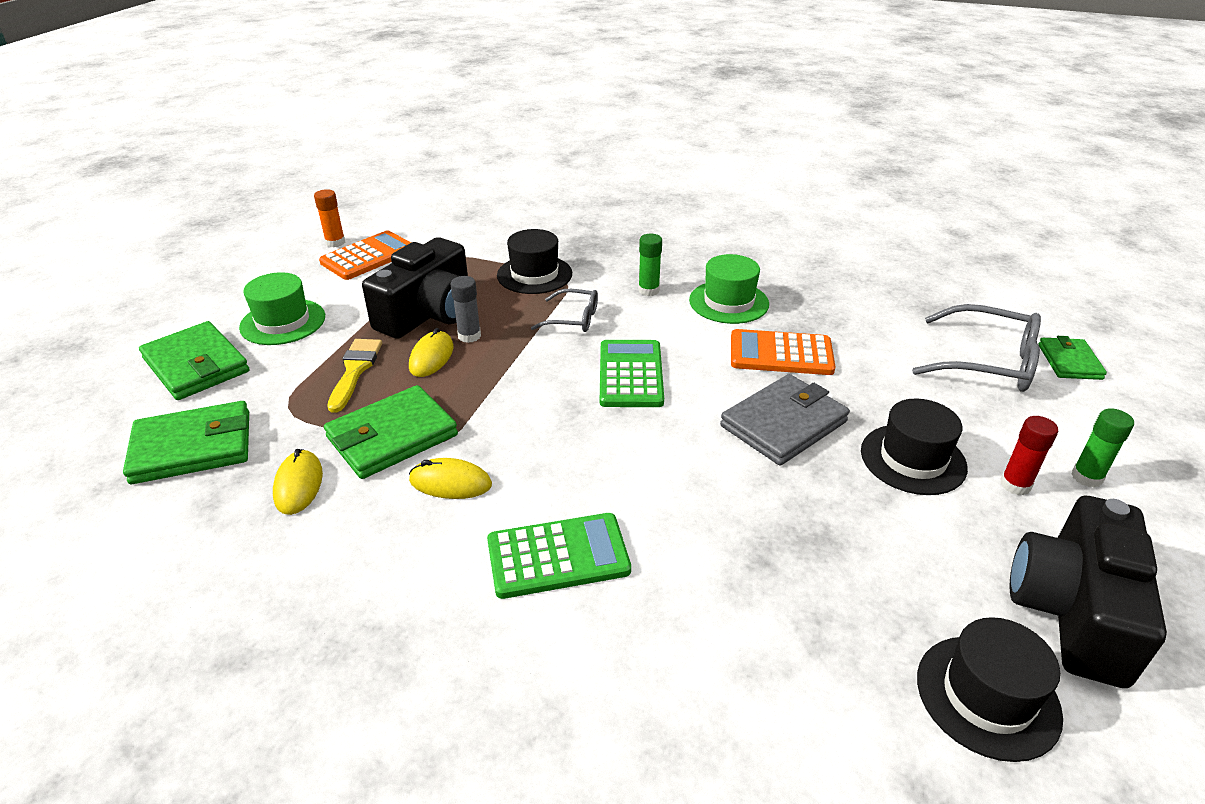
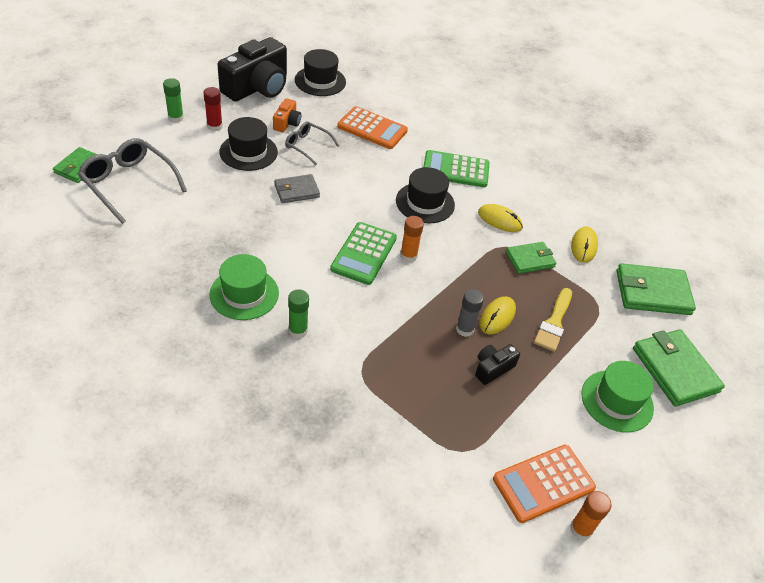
camera: 165 degrees left, 10 degrees up
(392, 436) = (530, 260): green wallet -> green wallet, size x0.61
(428, 313) = (493, 368): black camera -> black camera, size x0.46
(534, 274) = (386, 389): black hat -> black hat (425, 203)
(571, 389) = (408, 256): none -> orange glue stick
(573, 319) = (378, 319): grey glasses -> grey glasses (307, 146)
(781, 354) = (251, 235): orange calculator -> orange calculator (372, 129)
(783, 424) = (296, 191): grey wallet -> grey wallet, size x0.61
(923, 541) = (287, 123): none -> orange camera

